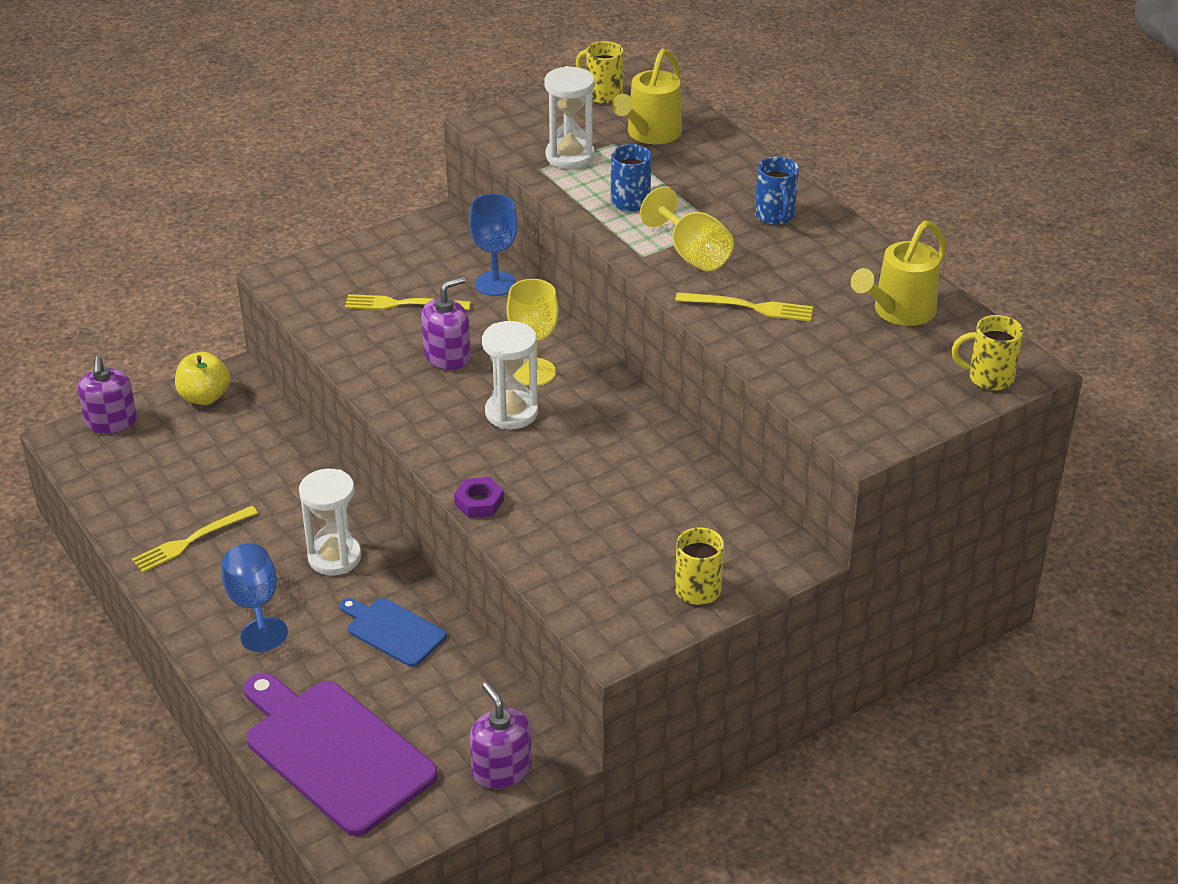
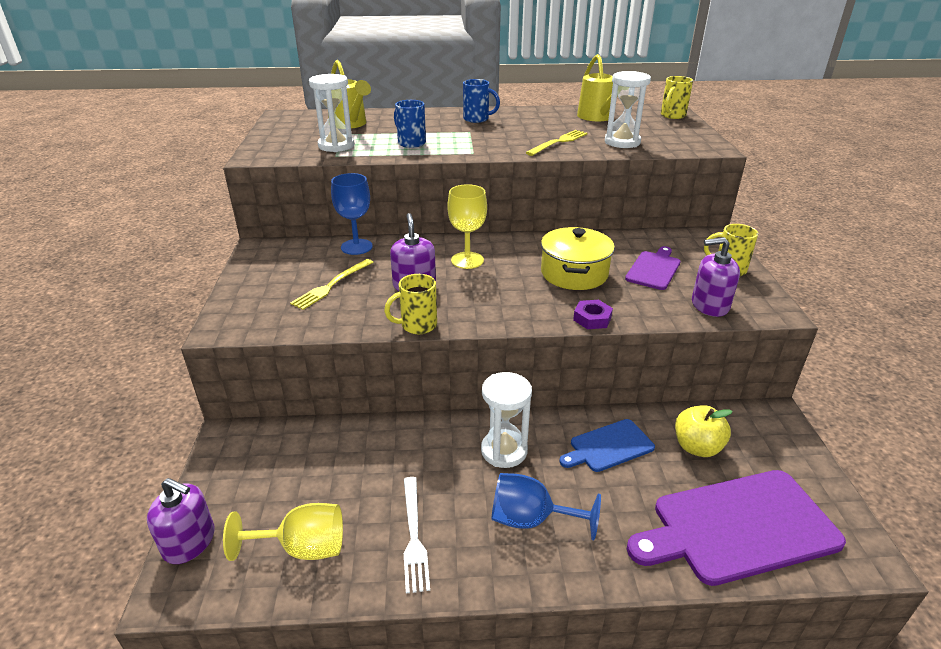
camera: 60 degrees left, 5 degrees down
(191, 540) = (414, 536): yellow fork -> white fork
(205, 397) = (232, 463): yellow apple -> yellow apple (697, 447)
(501, 769) = (781, 440): purple soap dispenser -> purple soap dispenser (709, 305)
(511, 413) = (503, 279): white hourglass -> white hourglass (622, 142)
(572, 462) = (574, 273): none -> yellow pot
(602, 95) = (287, 125): yellow mug -> yellow mug (417, 325)
(640, 523) = (653, 269): none -> purple cutting board
(692, 254) = (488, 142): yellow goblet -> yellow goblet (303, 548)

